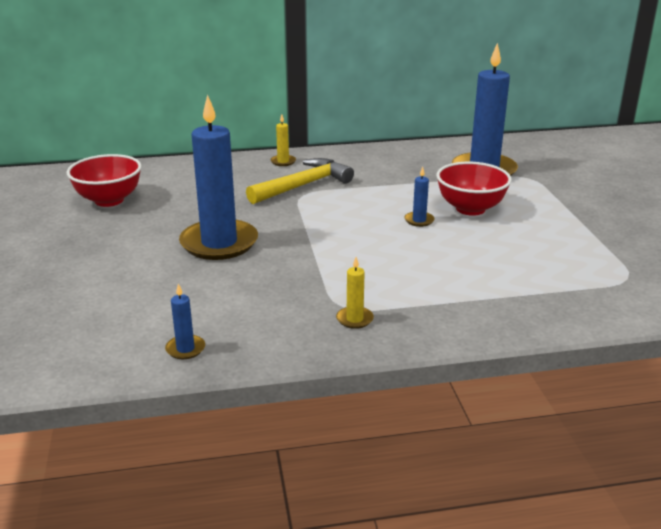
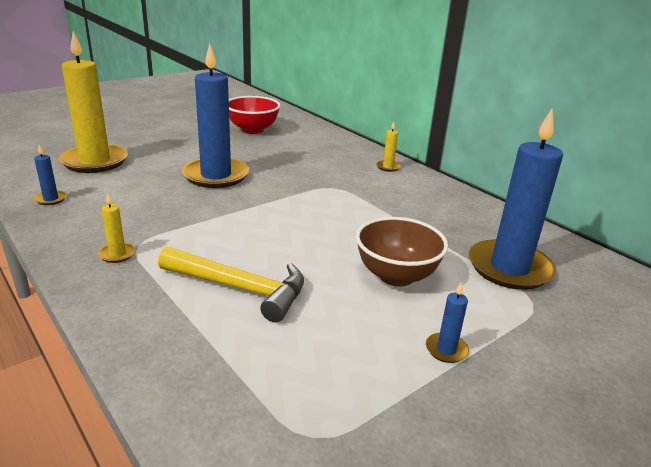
camera: 60 degrees right, 0 degrees up
(95, 310) = (95, 161): none -> yellow candle
(303, 185) = (350, 184): yellow hammer -> yellow hammer (240, 288)
(419, 220) = (336, 250): blue candle -> blue candle (446, 350)
(470, 209) = (396, 276): red bowl -> brown bowl

